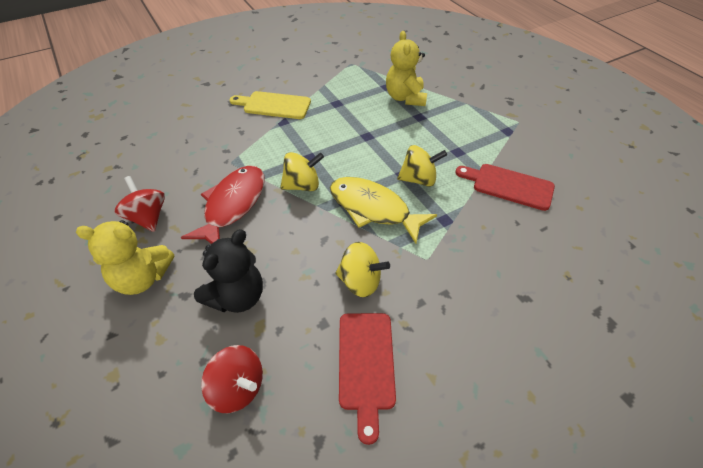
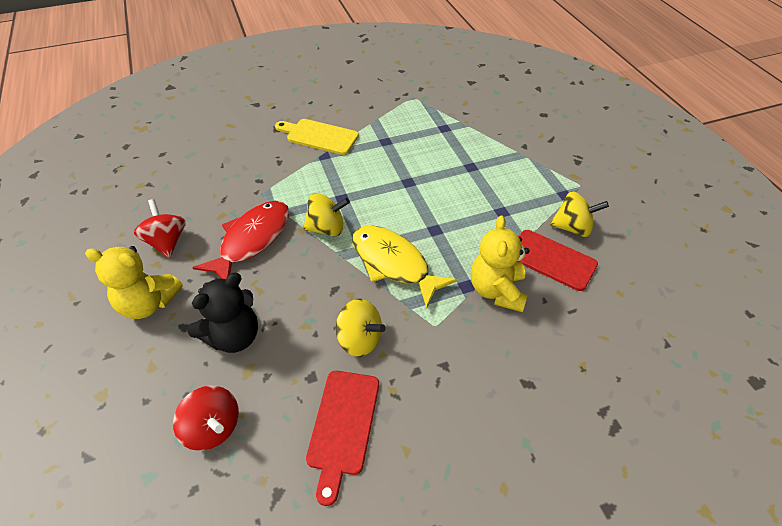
camera: 10 degrees right, 0 degrees up
(405, 98) = (461, 143): yellow teddy bear -> yellow teddy bear (497, 290)
(418, 179) = (450, 237): yellow spinning top -> yellow spinning top (572, 228)

